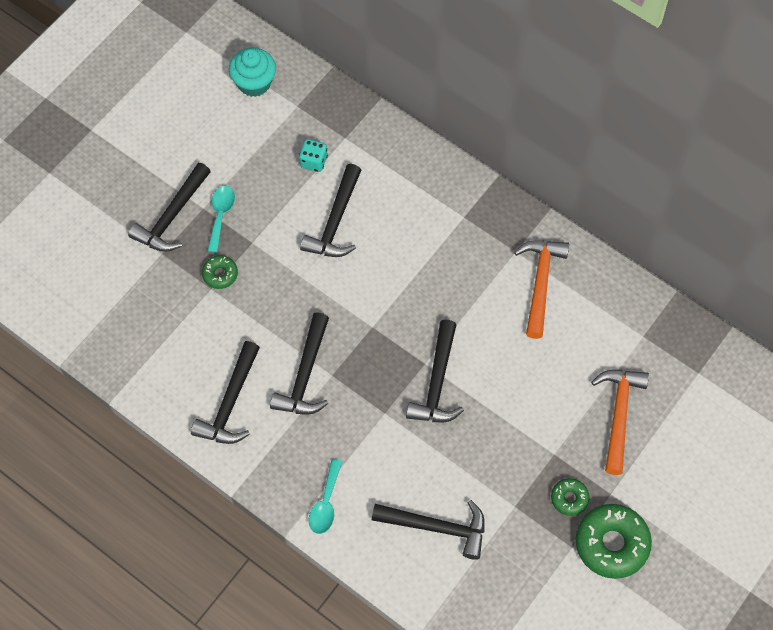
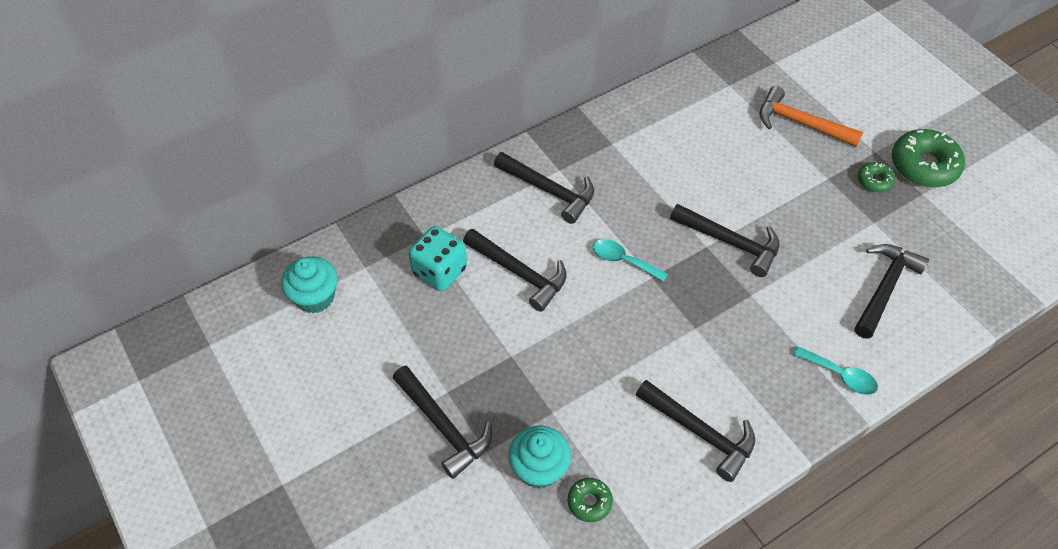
camera: 70 degrees left, 10 degrees down
(159, 294) = (539, 468): none -> turquoise cupcake
(220, 215) = (464, 376): turquoise spoon -> turquoise spoon (623, 261)
(220, 274) = (538, 398): green donut -> green donut (589, 502)
(305, 374) = (687, 351): black hammer -> black hammer (549, 191)
(313, 161) = (439, 271): turquoise dice -> turquoise dice, size x1.64
(540, 283) = (652, 136): orange hammer -> none

